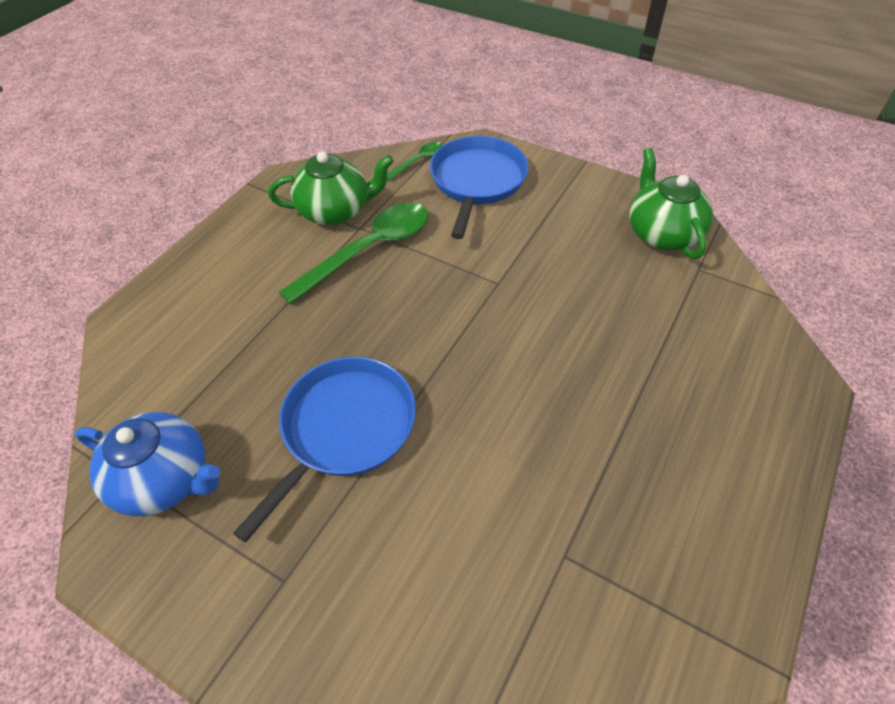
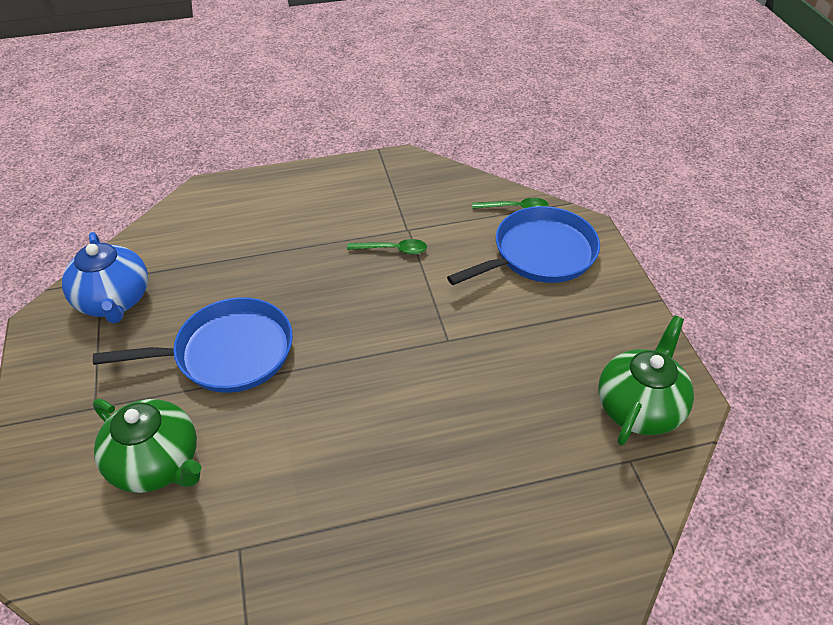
camera: 45 degrees right, 5 degrees down
(336, 211) = (408, 206): green teapot -> green teapot (157, 463)
(369, 250) = (393, 250): green spoon -> green spoon, size x0.48

